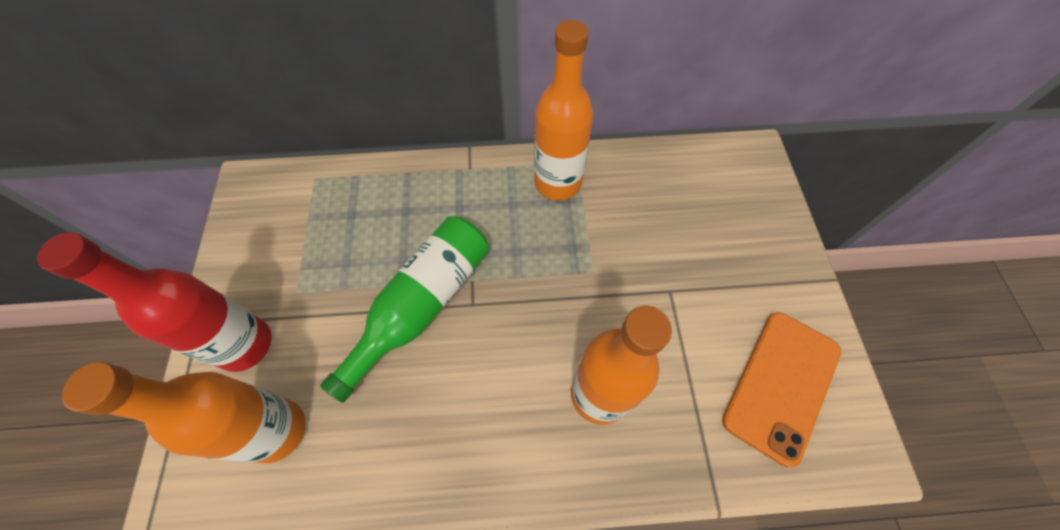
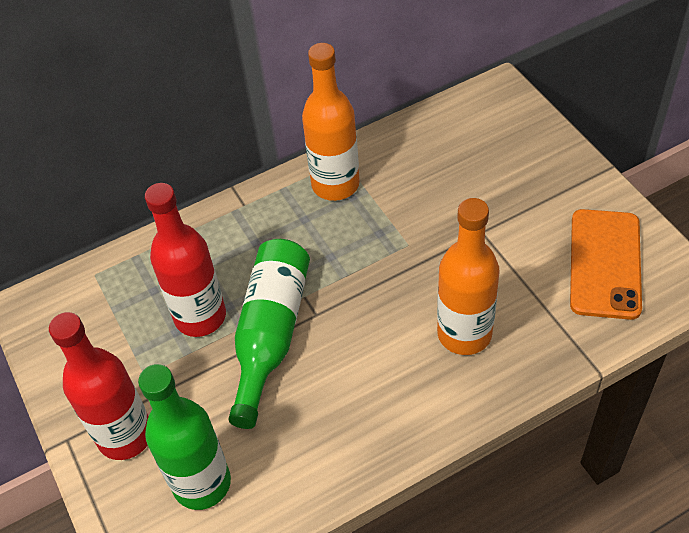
camera: 20 degrees left, 10 degrees down
(276, 430) = (202, 483): orange bottle -> green bottle
(373, 258) = (200, 316): none -> red bottle

